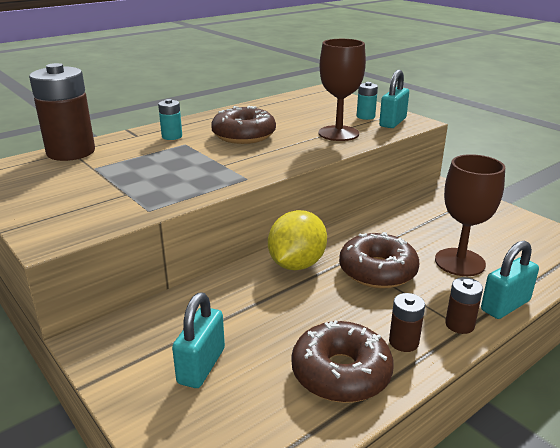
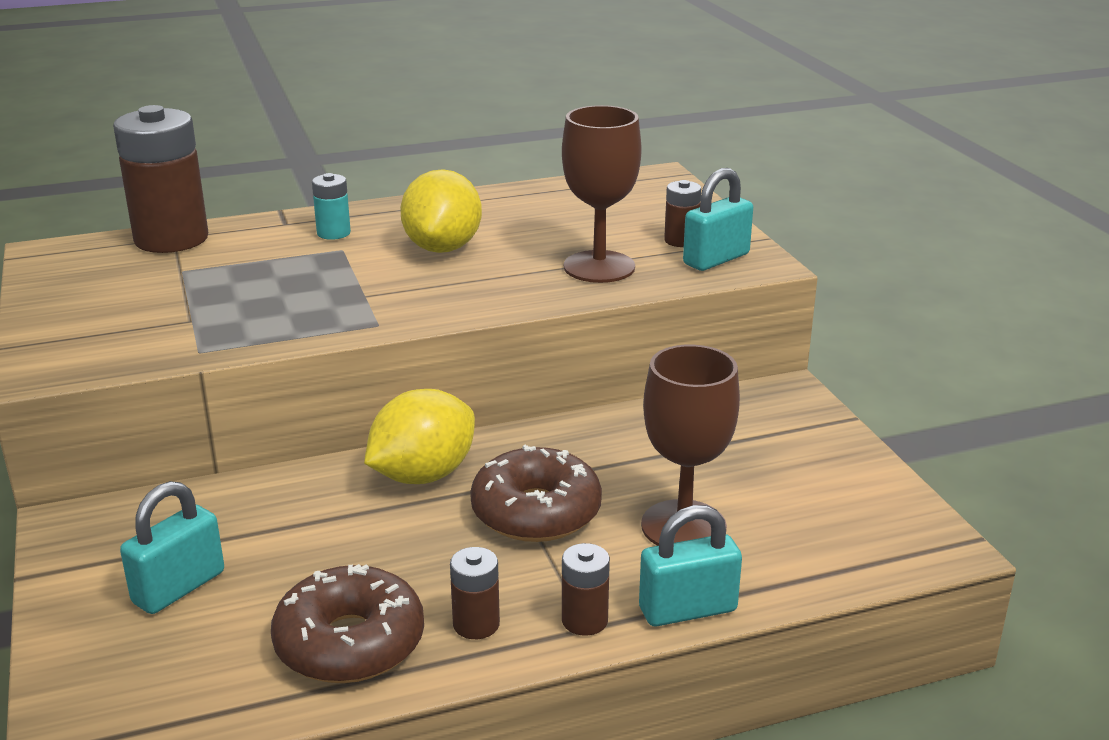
camera: 20 degrees right, 0 degrees up
(244, 135) = (443, 248): brown donut -> yellow lemon
(365, 116) = (681, 241): turquoise battery -> brown battery

